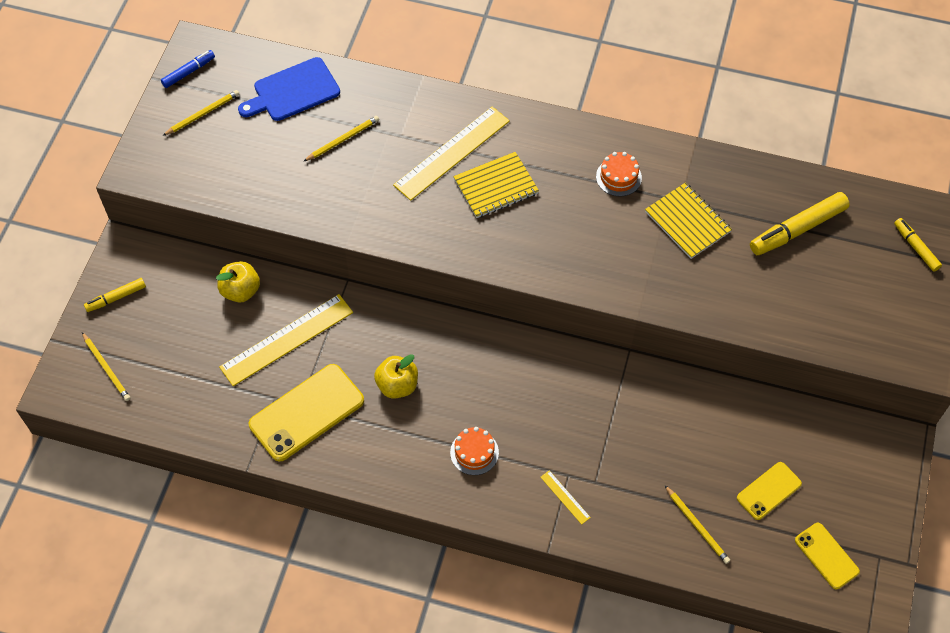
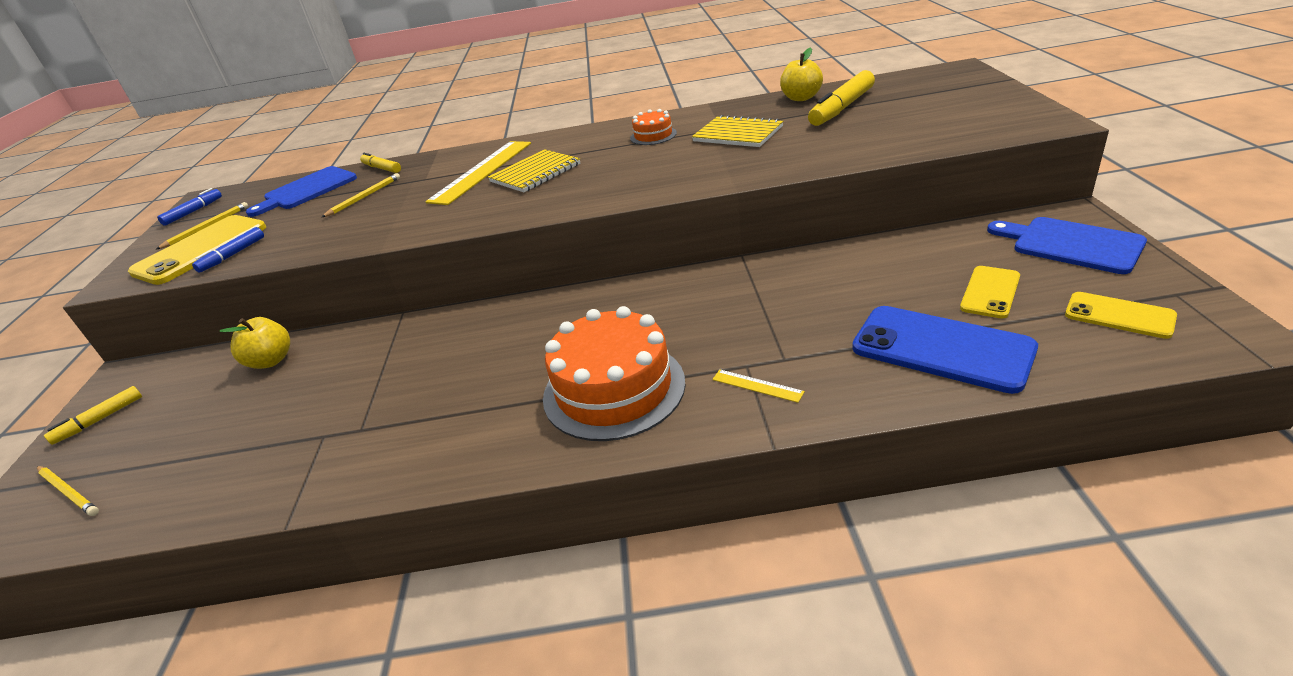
camera: 15 degrees left, 25 degrees down
(227, 182) = (232, 255): none -> blue marker
(286, 339) = (334, 379): yellow ruler -> none
(307, 412) = (371, 433): yellow phone -> yellow phone (201, 250)
(397, 385) = (488, 368): yellow apple -> yellow apple (801, 98)
(474, 452) = (614, 389): orange cake -> orange cake, size x2.11
(697, 525) = (941, 349): yellow pencil -> blue phone
(865, 472) = (1071, 244): none -> blue cutting board
(916, 247) = (954, 85): yellow marker -> yellow marker (382, 168)

